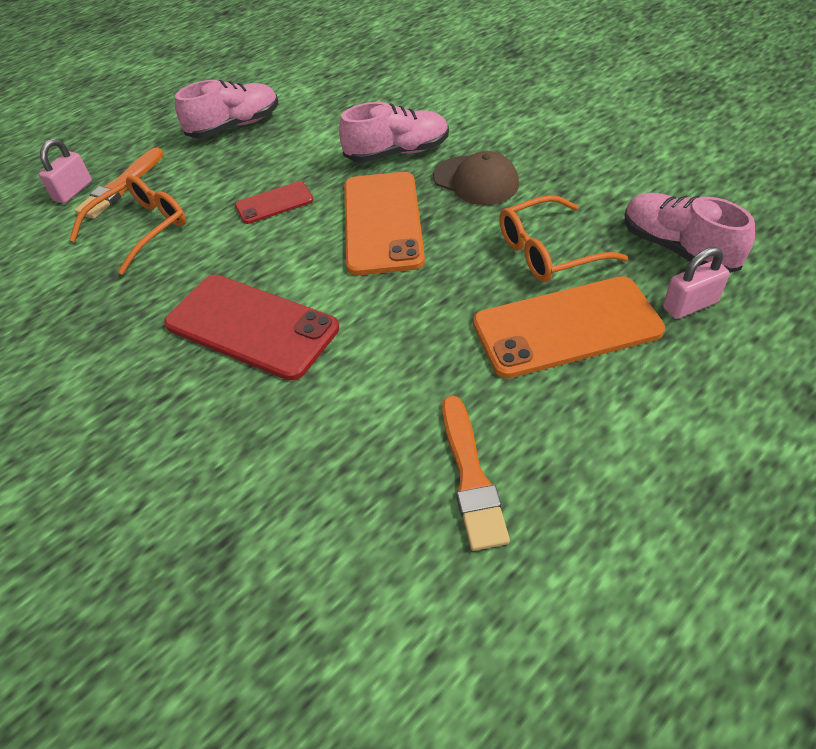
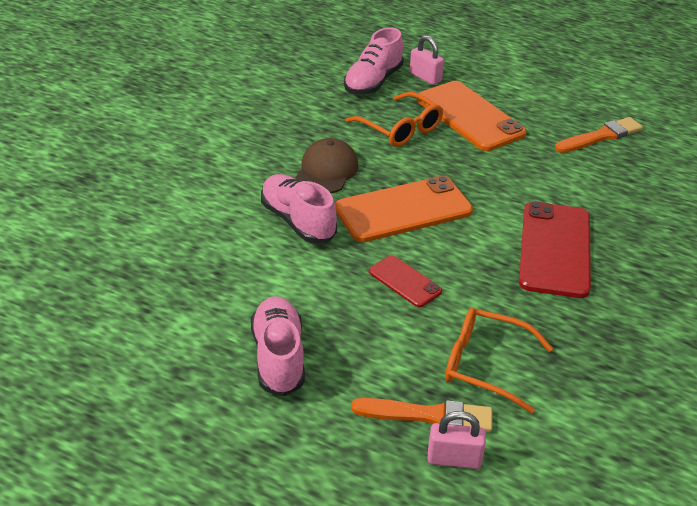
camera: 115 degrees left, 10 degrees down
(235, 126) = (278, 357): pink shoe -> pink shoe turned 45 degrees clockwise

